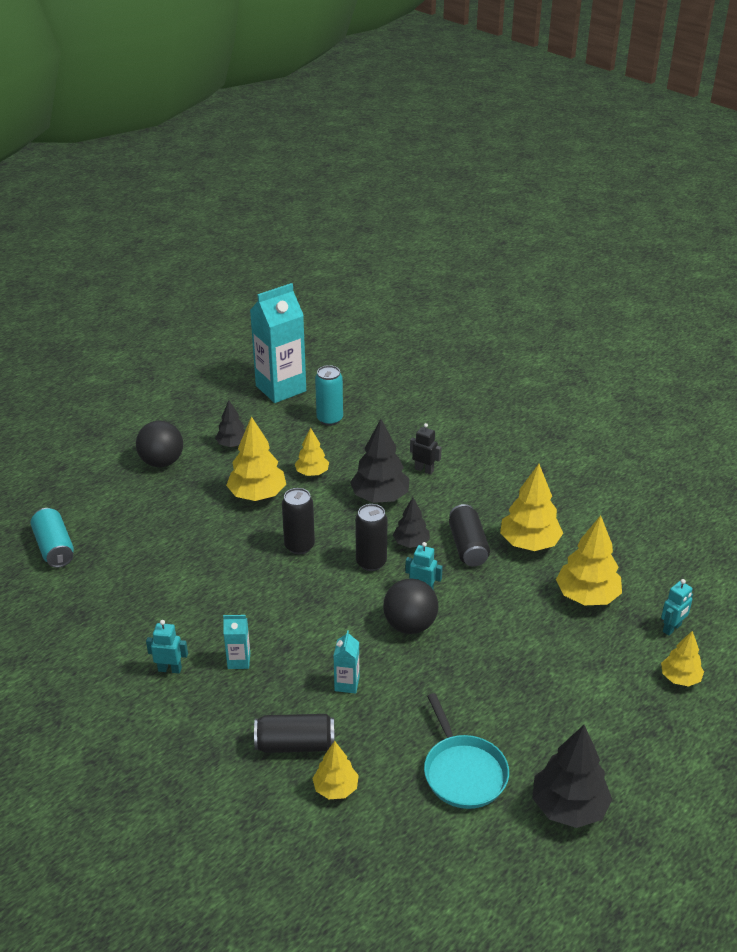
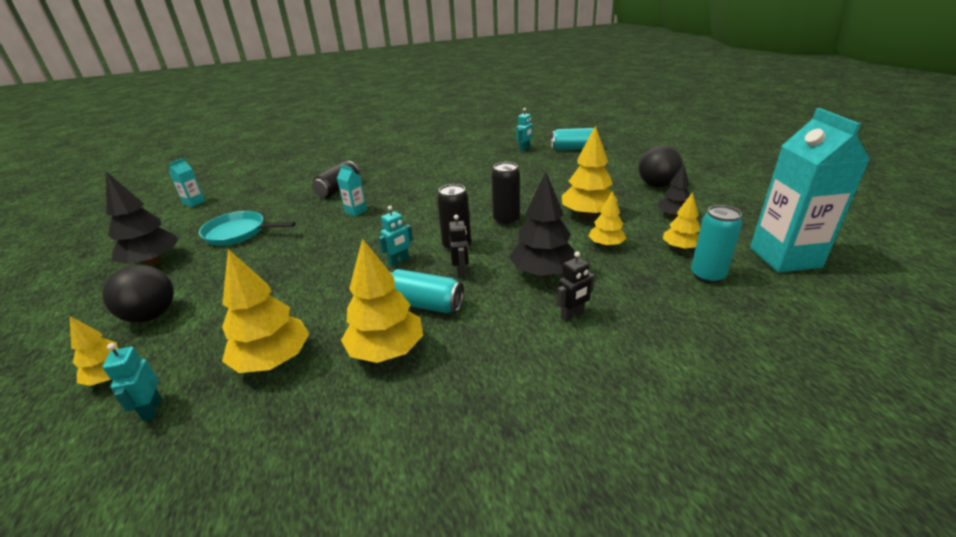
camera: 120 degrees right, 5 degrees down
(170, 669) = (436, 166): turquoise robot -> turquoise robot (524, 149)
(239, 661) = (419, 184): turquoise carton -> turquoise carton (194, 203)
(336, 788) = (295, 194): yellow tree -> yellow tree (680, 248)
(410, 625) = (372, 246): black ball -> black ball (152, 315)
(411, 543) = (461, 272): black tree -> black robot
(468, 546) = (425, 304): black can -> turquoise can

